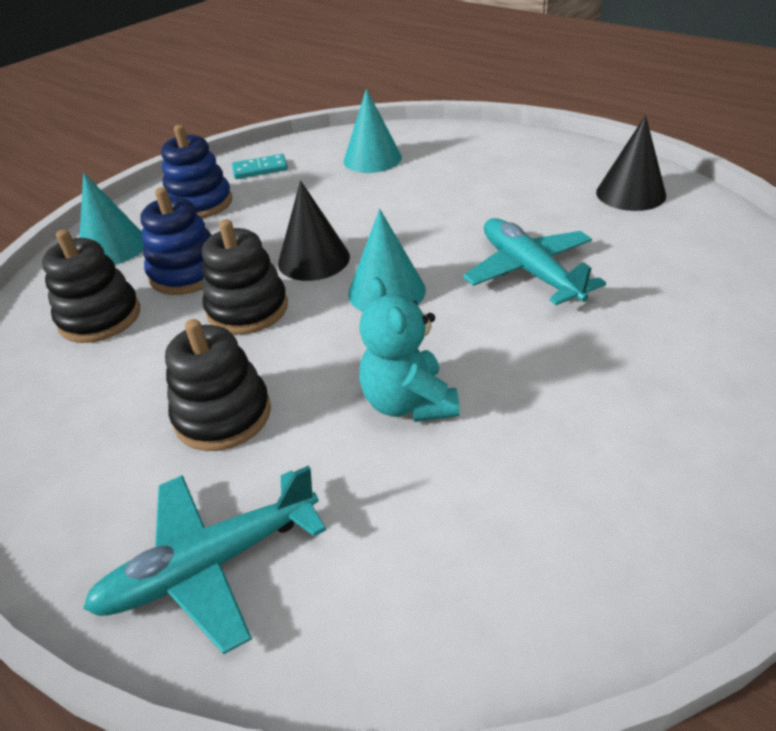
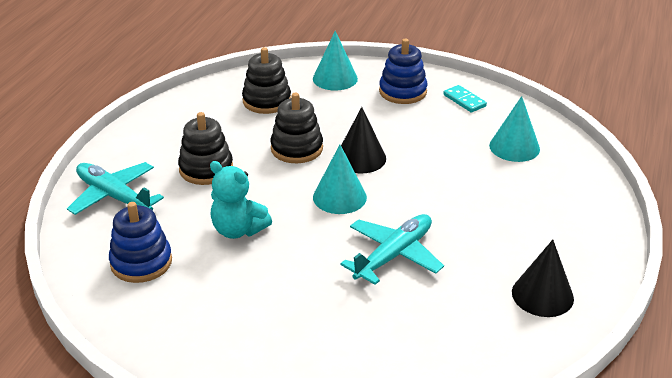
camera: 65 degrees right, 5 degrees down
(187, 273) = (322, 115): blue stacking toy -> blue stacking toy (141, 262)
(408, 403) = (238, 230): turquoise teddy bear -> turquoise teddy bear turned 105 degrees counterclockwise

